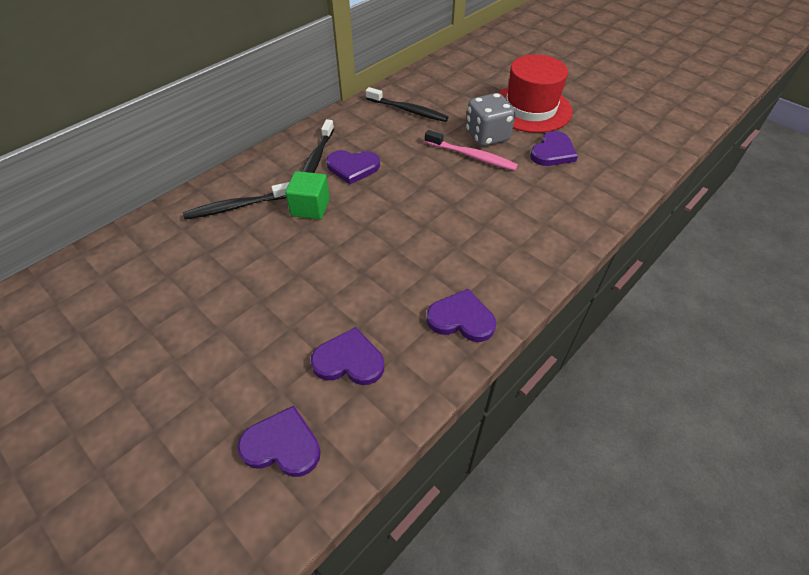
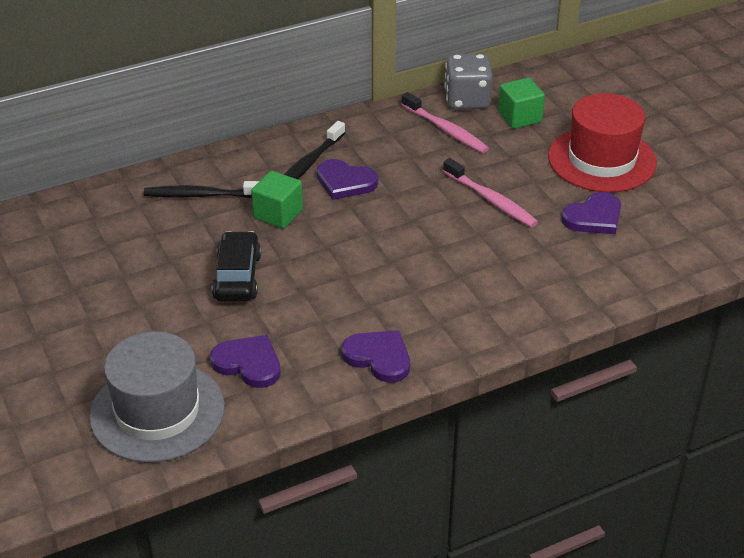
camera: 20 degrees right, 10 degrees down
(282, 445) = (157, 412): purple heart -> grey hat
(300, 274) = (237, 277): none -> black car
(408, 110) = (446, 130): black toothbrush -> pink toothbrush
(455, 90) = (519, 117): none -> green cube
(487, 136) = (524, 181): grey dice -> grey dice (467, 100)

